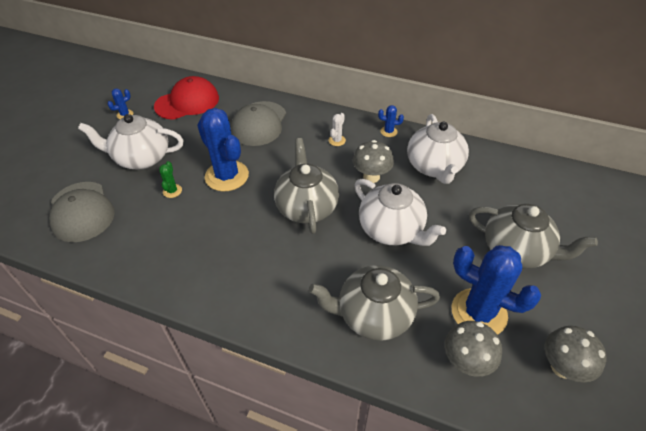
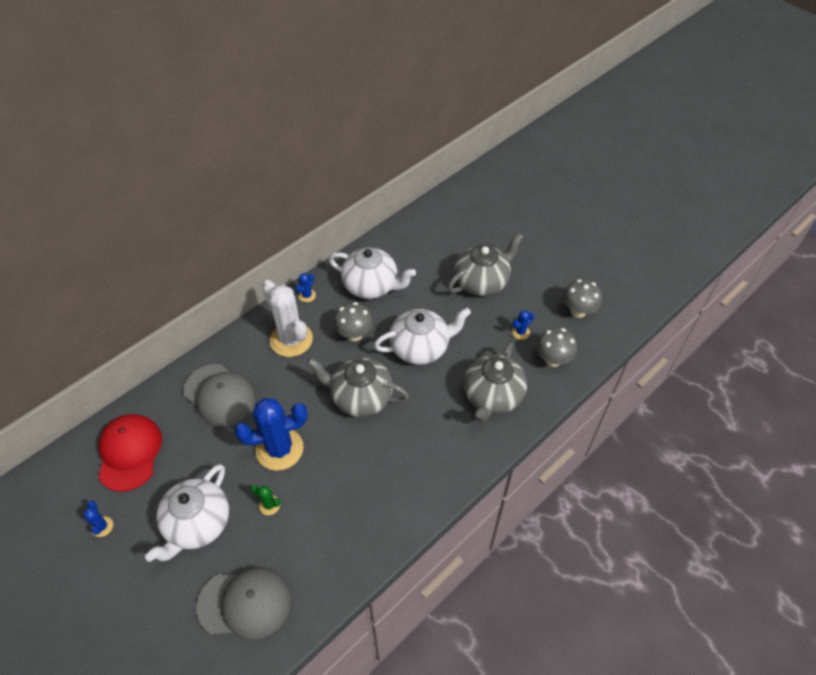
camera: 65 degrees left, 5 degrees up
(337, 140) = (291, 339): white cactus -> white cactus, size x2.35
(479, 312) = (520, 332): blue cactus -> blue cactus, size x0.43

